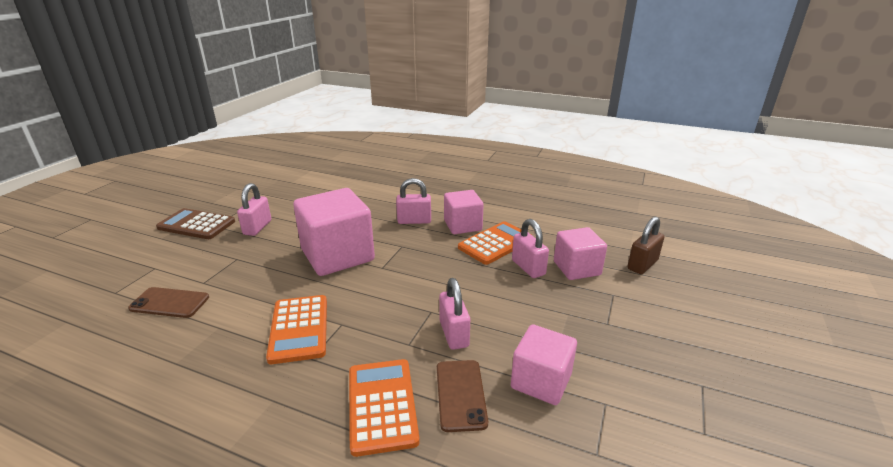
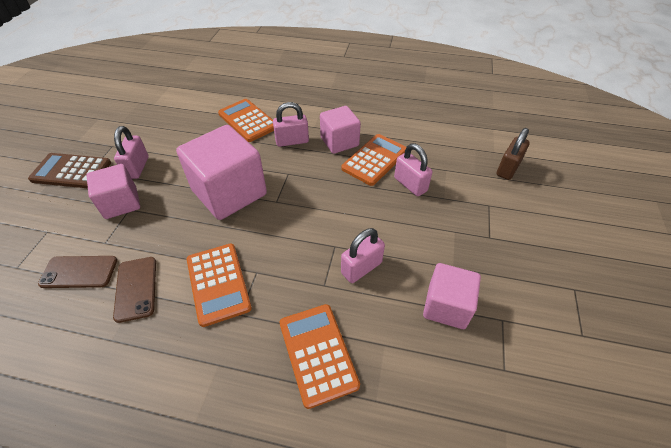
camera: 10 degrees left, 20 degrees up
(376, 201) = (248, 120): none -> orange calculator
(454, 334) = (361, 268): pink padlock -> pink padlock turned 75 degrees clockwise
(460, 394) = (382, 331): brown phone -> brown phone (136, 288)
(576, 268) = (452, 180): pink cube -> pink cube (121, 203)

